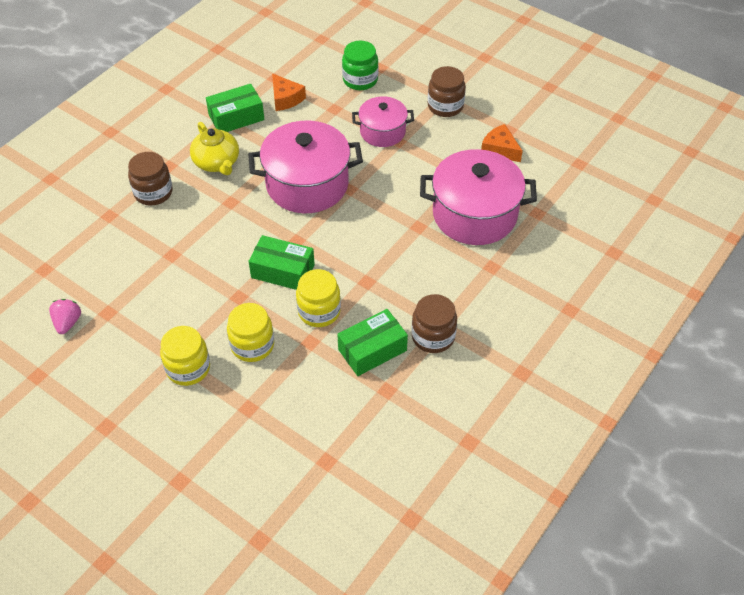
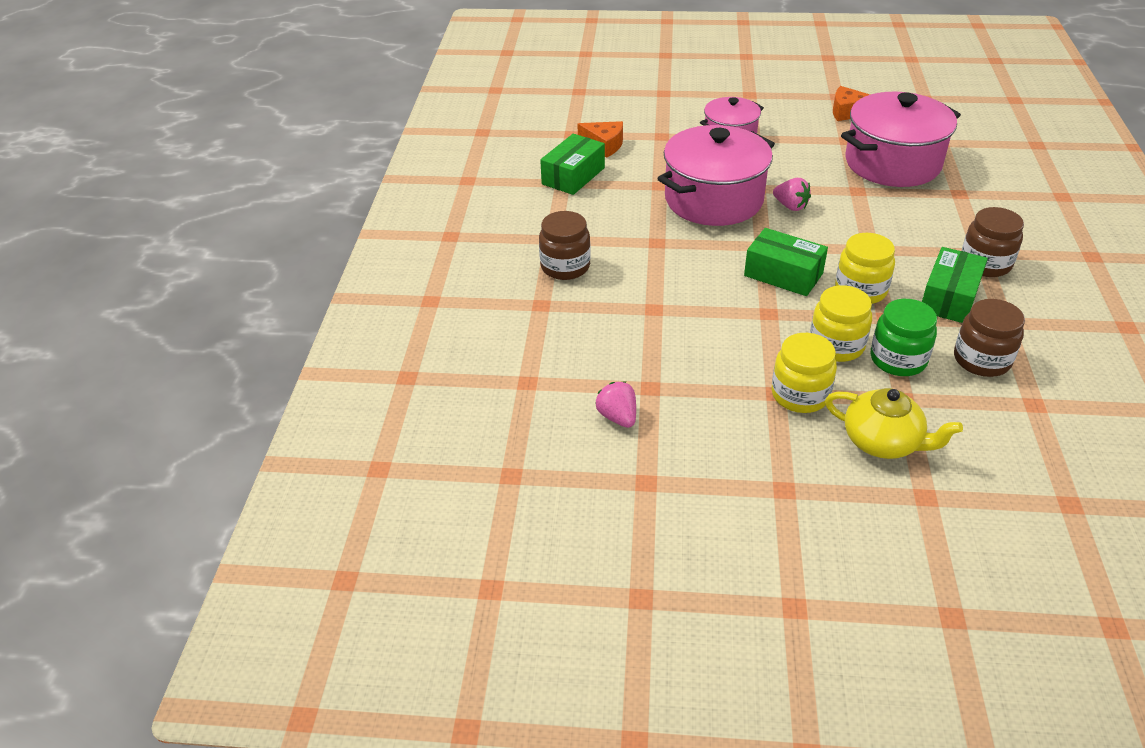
camera: 30 degrees left, 10 degrees down
(217, 162) = (601, 217): yellow teapot -> yellow teapot (883, 442)
(283, 271) = (783, 274): green box -> green box turned 45 degrees clockwise
(354, 216) = (790, 206): none -> pink strawberry
(360, 80) = (657, 107): green jar -> green jar (898, 359)
(445, 106) = (760, 99): brown jar -> brown jar (981, 360)

